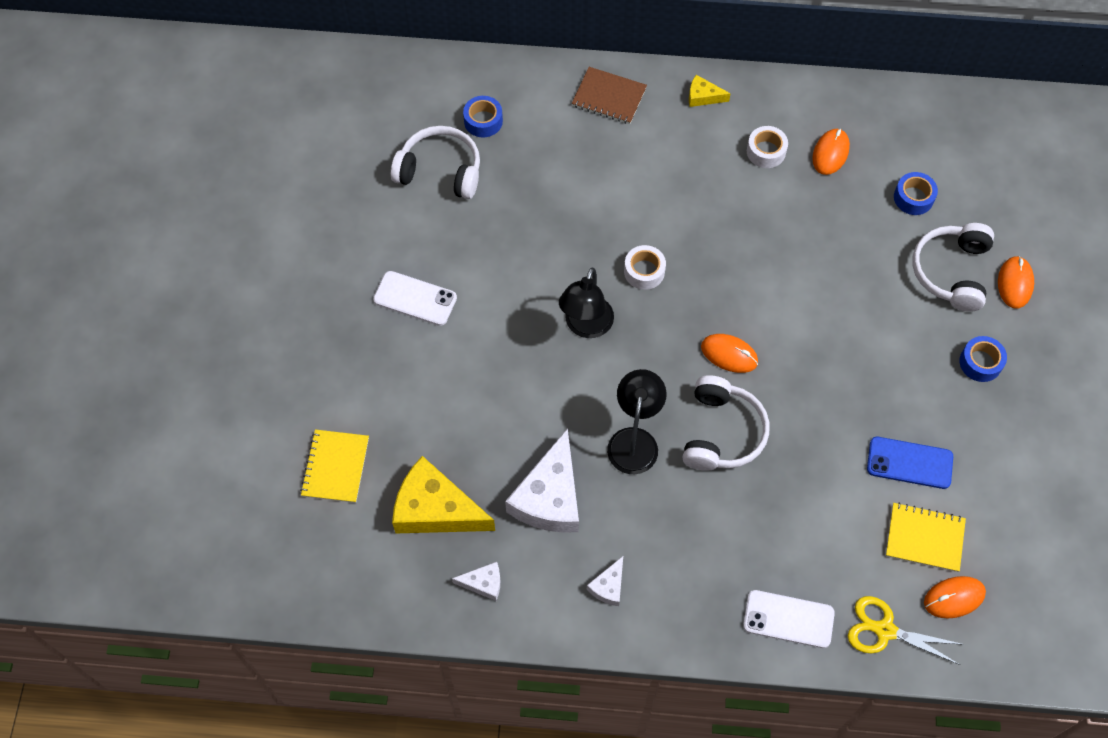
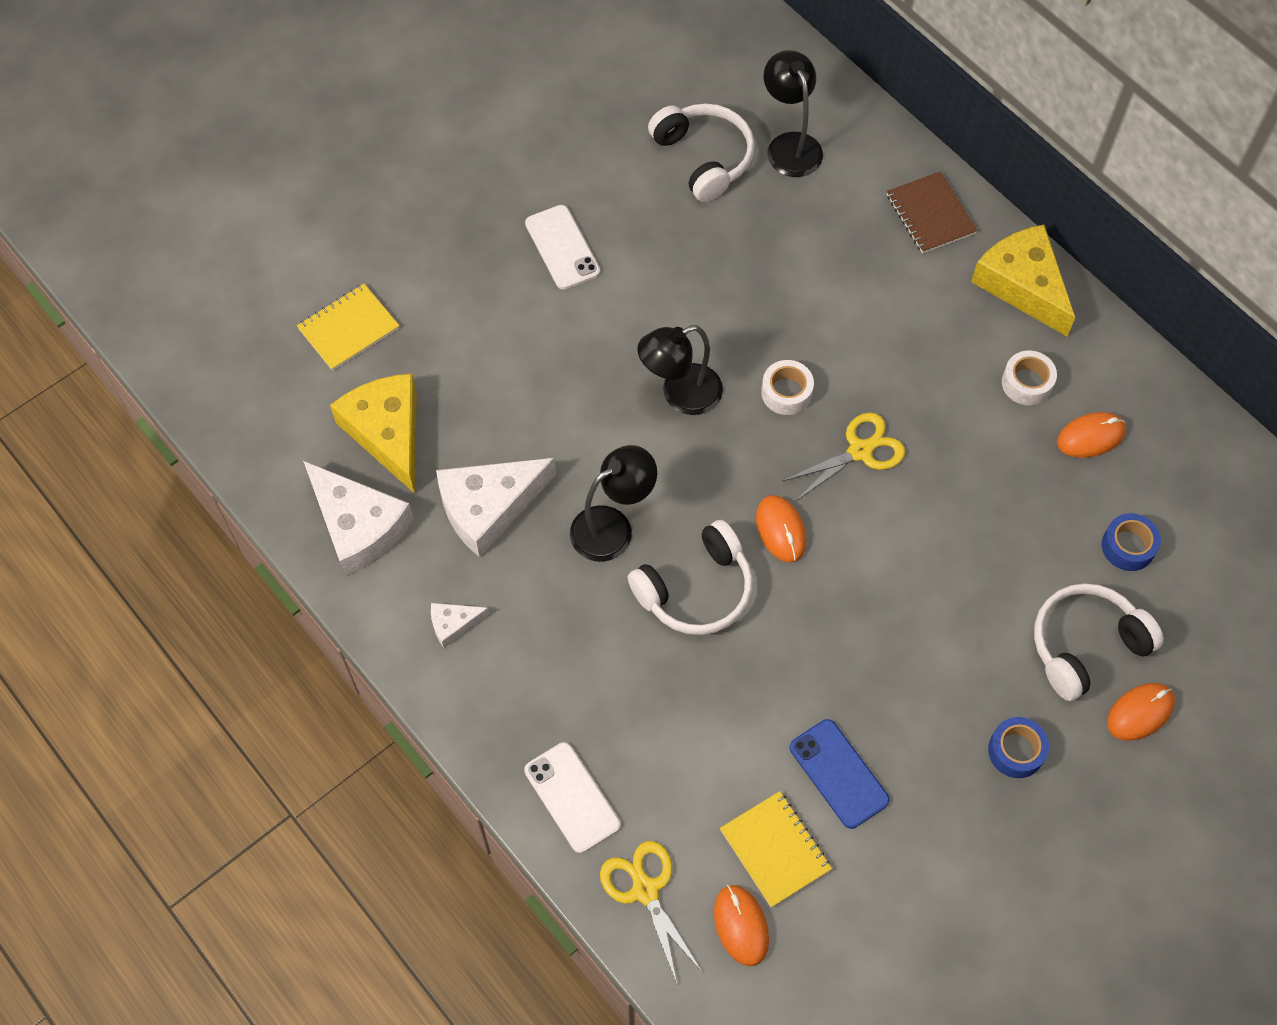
camera: 45 degrees right, 0 degrees up
(483, 121) = (790, 145): blue tape -> black lamp
(483, 583) = (358, 526): white cheese -> white cheese, size x2.12
(703, 96) = (1022, 284): yellow cheese -> yellow cheese, size x2.12
(721, 269) = (860, 451): none -> yellow scissors
(954, 598) = (741, 925): orange mouse -> orange mouse turned 45 degrees clockwise

